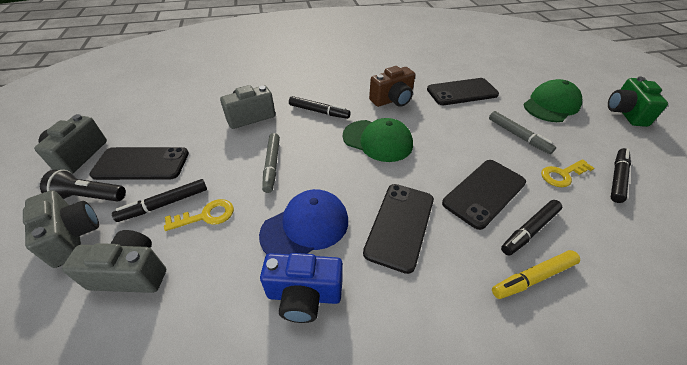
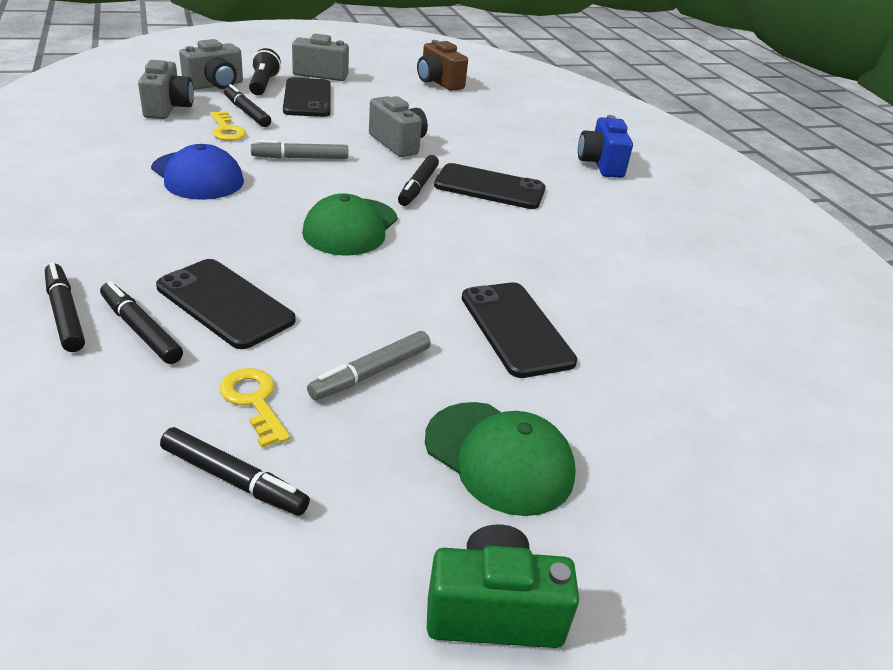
camera: 80 degrees right, 10 degrees down
(304, 295) = (111, 175): blue camera -> blue camera (601, 164)
(392, 100) = (465, 248): brown camera -> brown camera (439, 82)
(400, 225) = (182, 230): black phone -> black phone (489, 187)
(533, 278) = (65, 314): yellow marker -> black marker

